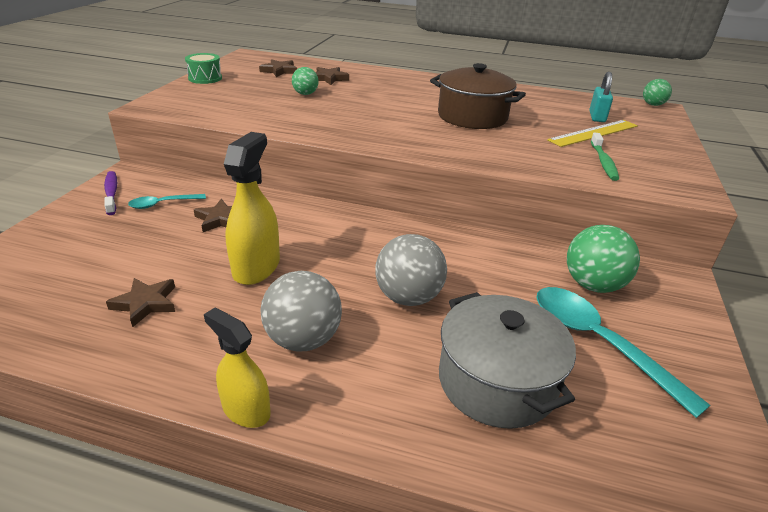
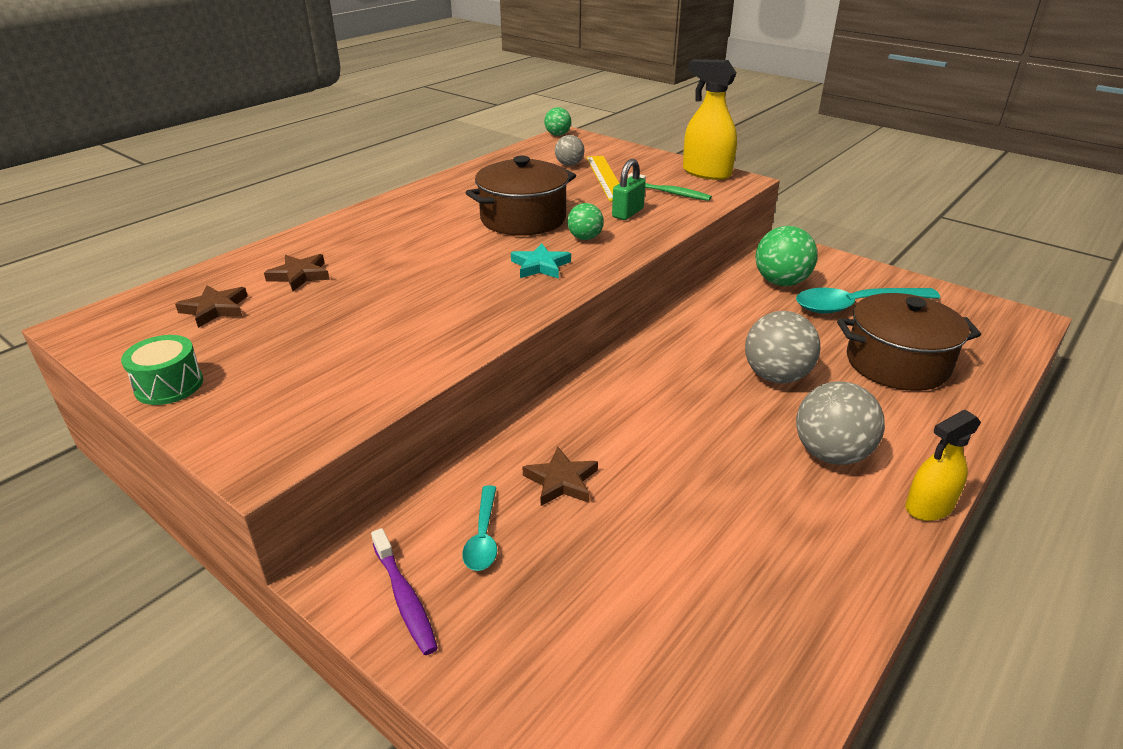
camera: 65 degrees left, 0 degrees up
(111, 193) = (405, 598): purple toothbrush -> purple toothbrush turned 120 degrees counterclockwise
(145, 303) = (742, 570): brown star -> none
(256, 267) = (691, 466): yellow spray bottle -> yellow spray bottle (706, 173)
(305, 94) = (347, 304): green ball -> green ball (585, 238)
(404, 132) = (540, 266): none -> turquoise star
(497, 381) = (897, 363): grey pot -> brown pot
(534, 150) = (627, 213): none -> green padlock
(597, 117) = (569, 164): turquoise padlock -> grey ball

